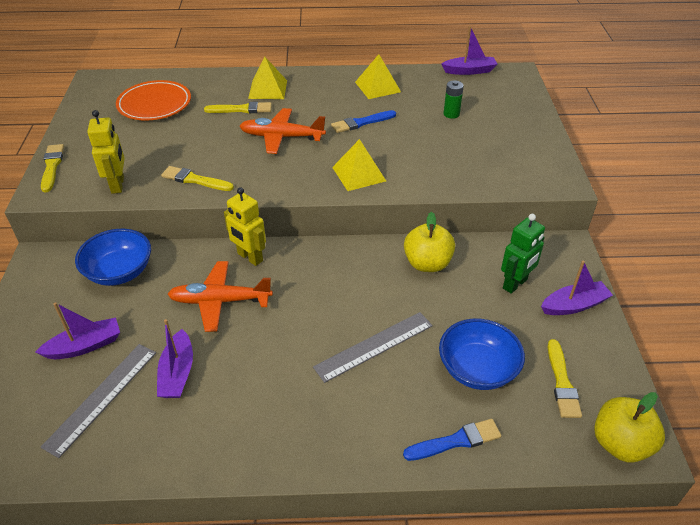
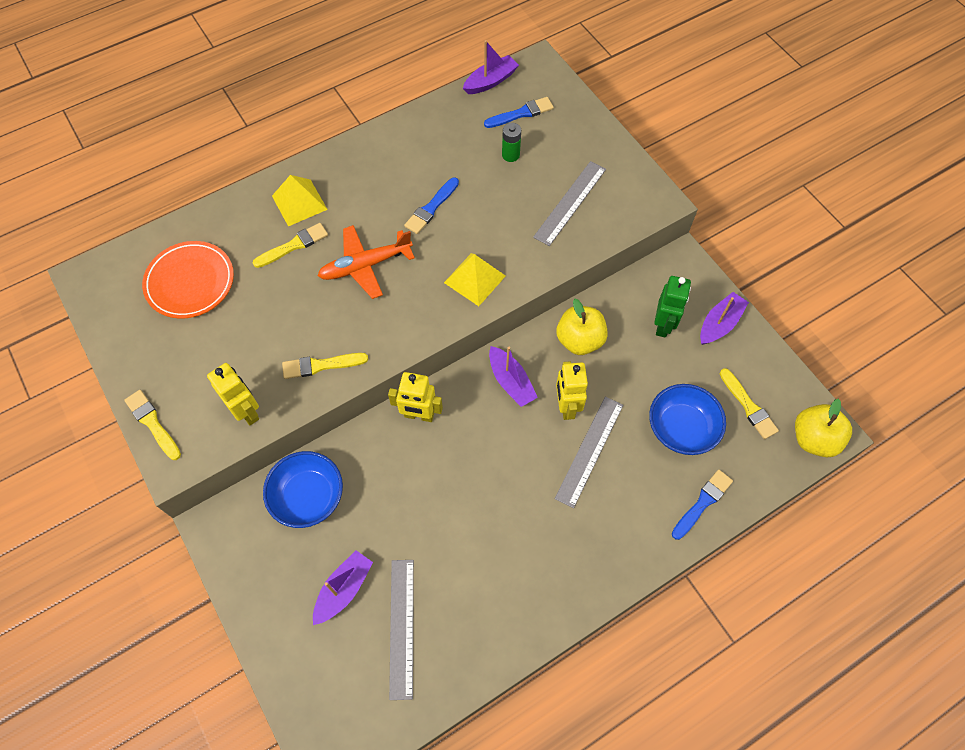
camera: 30 degrees left, 20 degrees up
(178, 373) = (447, 568): purple boat -> purple boat (511, 381)
(220, 301) = (428, 477): orange plane -> none
(377, 87) = (413, 147): yellow pyramid -> none
(378, 304) = (566, 406): none -> yellow robot
(479, 156) = (570, 203): none -> grey ruler
(480, 94) = (521, 113): none -> blue brush

